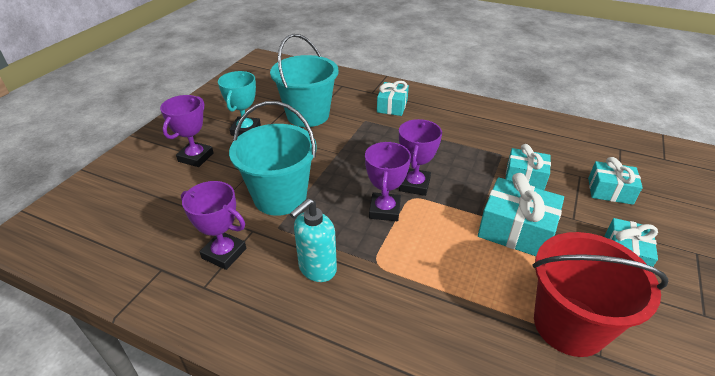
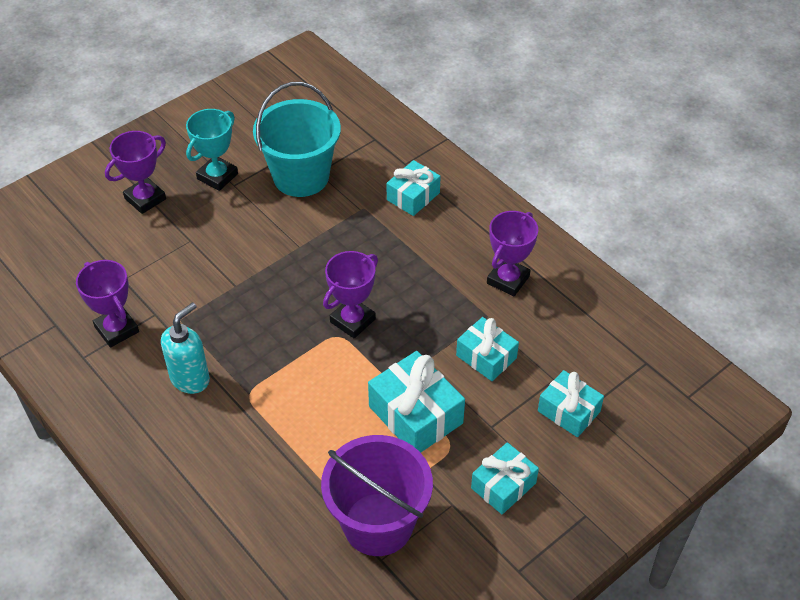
camera: 25 degrees right, 10 degrees up
(280, 197) = (203, 284): turquoise bucket -> none
(317, 269) = (190, 379): turquoise soap dispenser -> turquoise soap dispenser turned 150 degrees clockwise
(384, 210) = (298, 340): purple trophy -> purple trophy (508, 280)
(569, 325) = (378, 524): red bucket -> purple bucket

